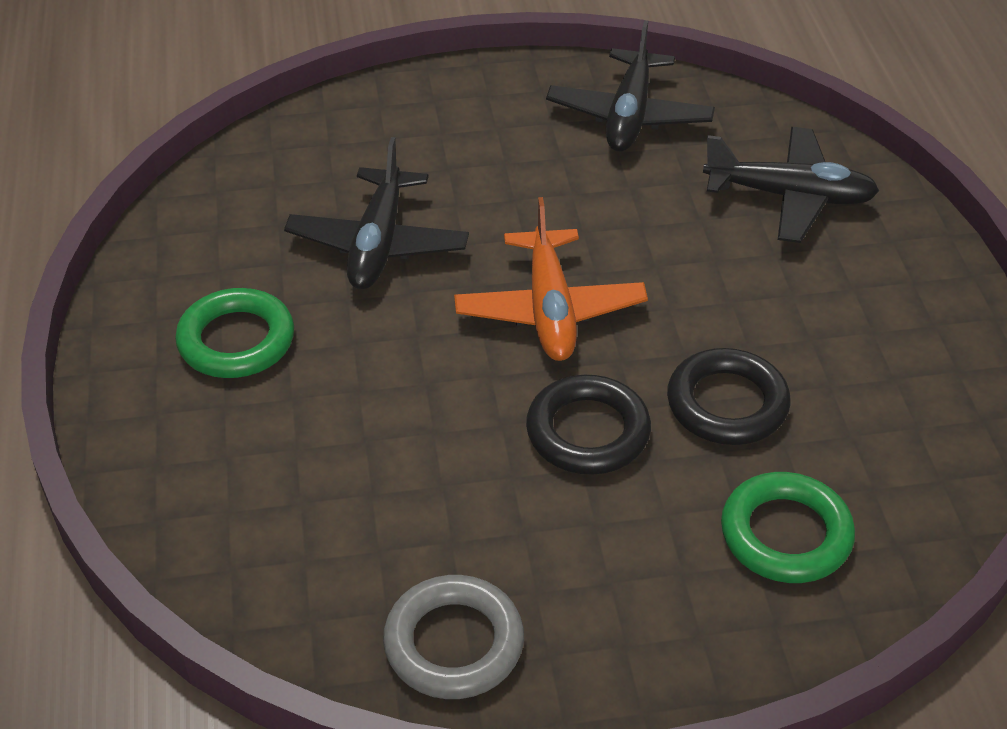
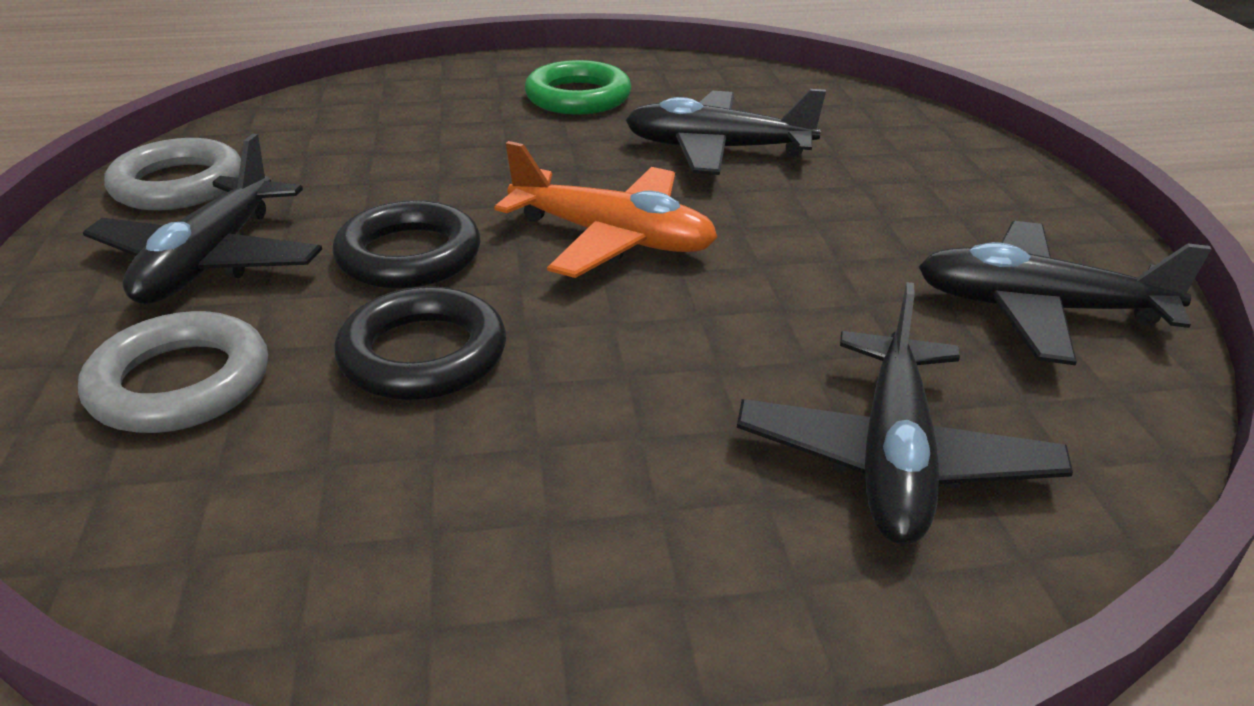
camera: 90 degrees right, 10 degrees down
(549, 310) = (612, 238): orange plane -> orange plane turned 150 degrees counterclockwise
(609, 568) = (210, 261): none -> black plane
(786, 534) = (180, 383): green ring -> grey ring

